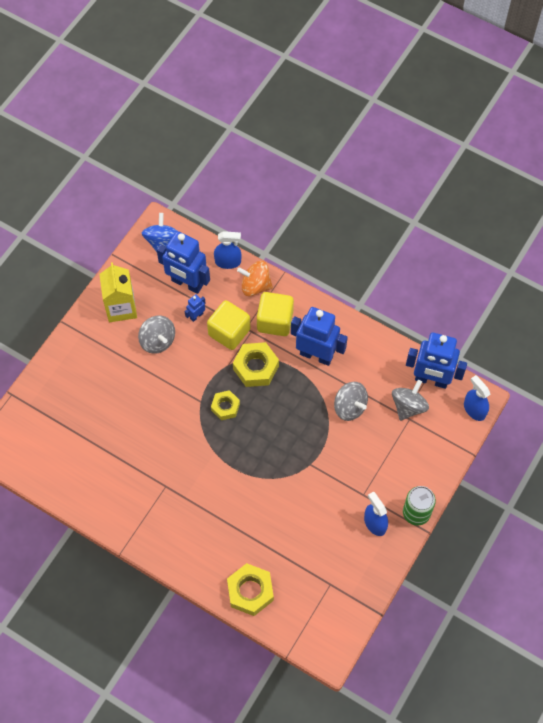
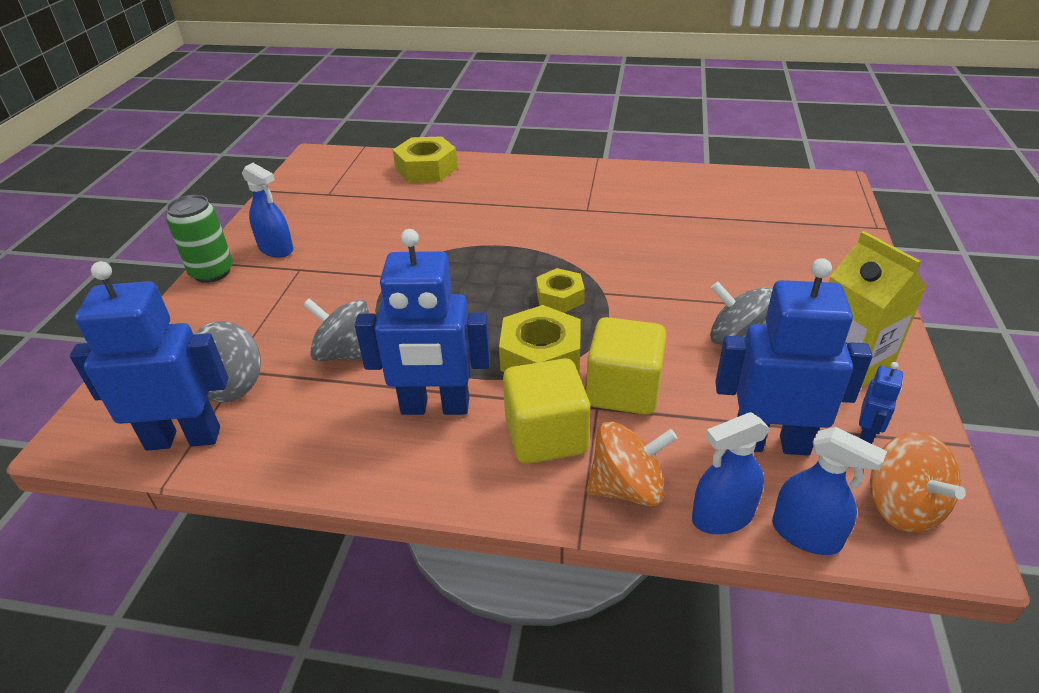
camera: 160 degrees right, 25 degrees down
(161, 241) = (902, 506): blue spinning top -> orange spinning top
(196, 316) = (704, 396): blue robot -> blue robot (867, 434)
(474, 409) = (92, 417): blue spray bottle -> blue spray bottle (806, 534)

